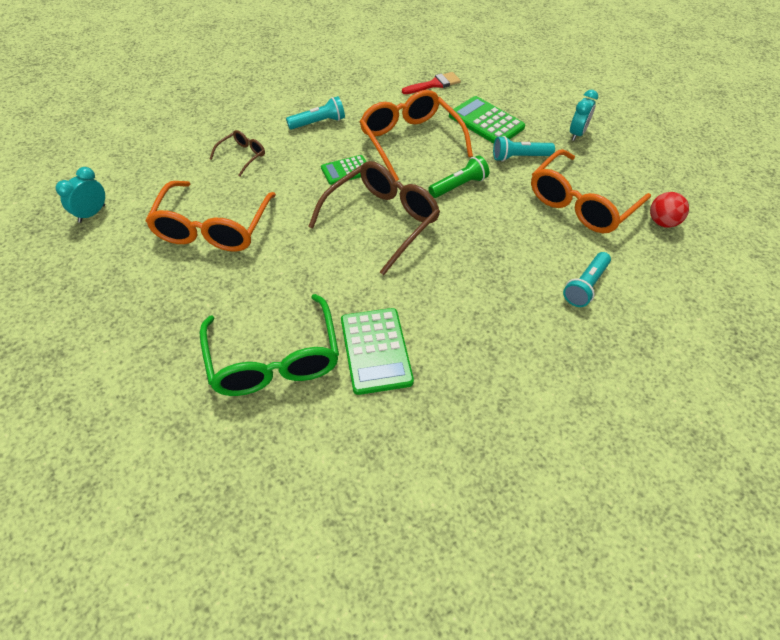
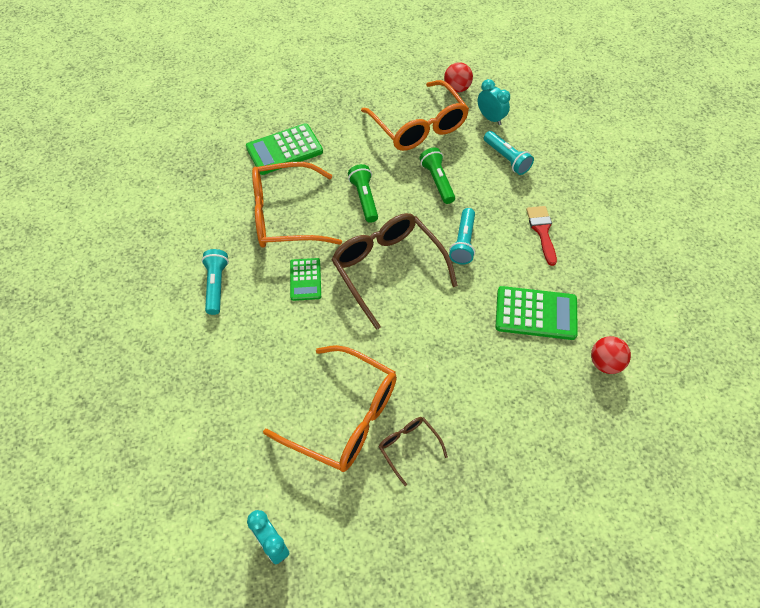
camera: 70 degrees left, 5 degrees up
(242, 156) = (239, 370): brown glasses -> brown glasses (409, 447)
(274, 358) = (526, 391): green glasses -> none
(332, 430) = (605, 363): none -> red ball
(434, 84) = (204, 169): red brush -> red brush (542, 231)
(514, 234) = (437, 181): none -> green flashlight
(519, 157) = (345, 144): turquoise flashlight -> turquoise flashlight (463, 242)
(577, 134) = (332, 95): turquoise clock -> turquoise clock (490, 118)

